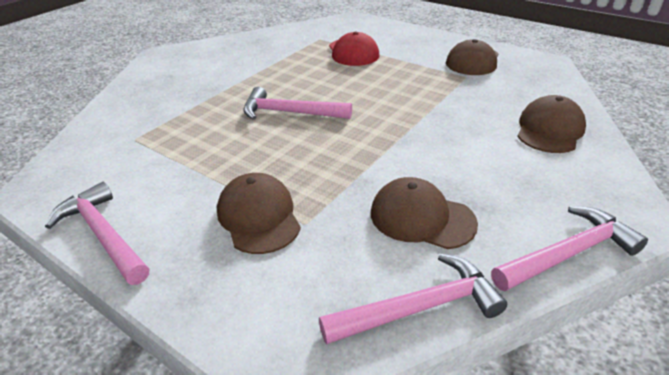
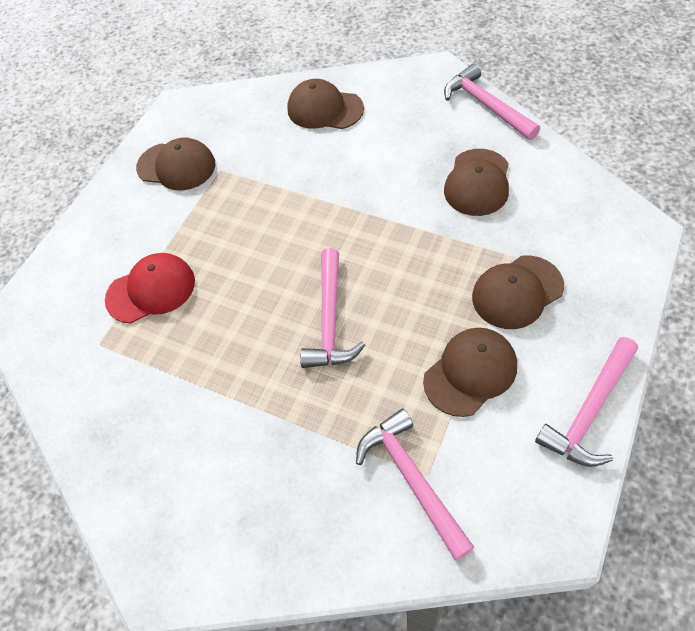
camera: 95 degrees left, 20 degrees up
(195, 172) = (470, 372): none -> brown cap
(420, 307) = (567, 174): pink hammer -> pink hammer (411, 478)

